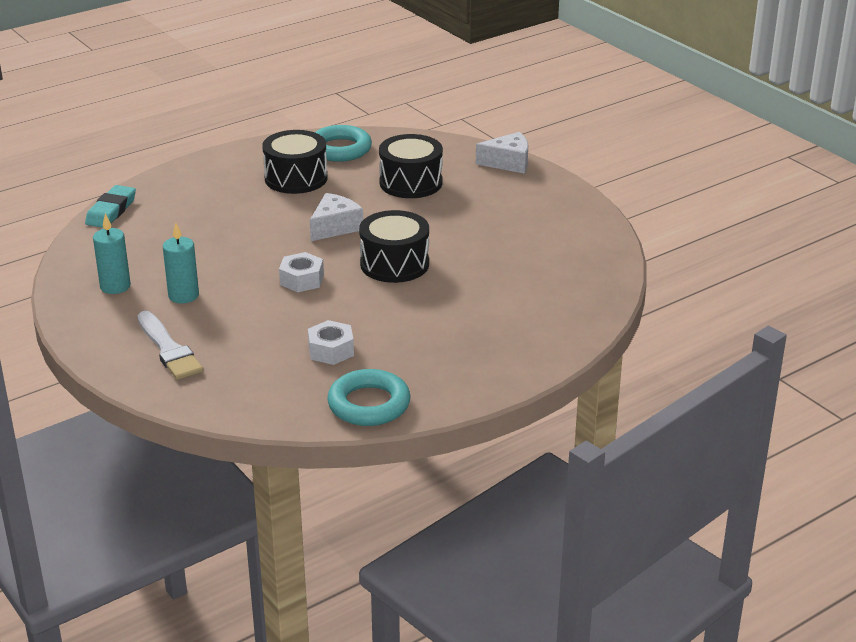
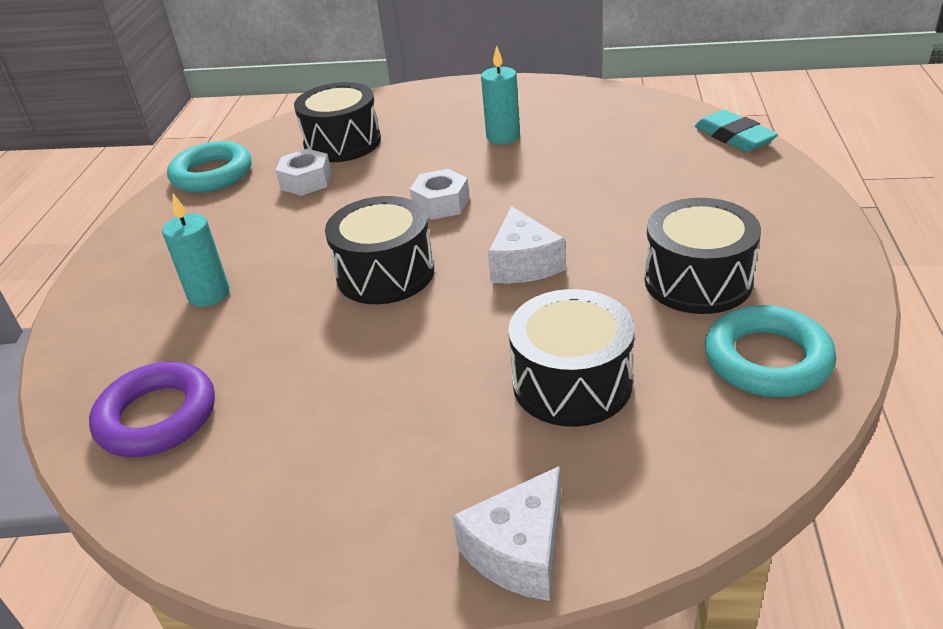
camera: 135 degrees right, 5 degrees up
(115, 286) = (565, 110): turquoise candle -> turquoise candle (209, 294)
(168, 349) = (428, 113): white brush -> none
(259, 366) = (342, 143): none -> black drum
(575, 270) = (157, 417): none -> purple ring

